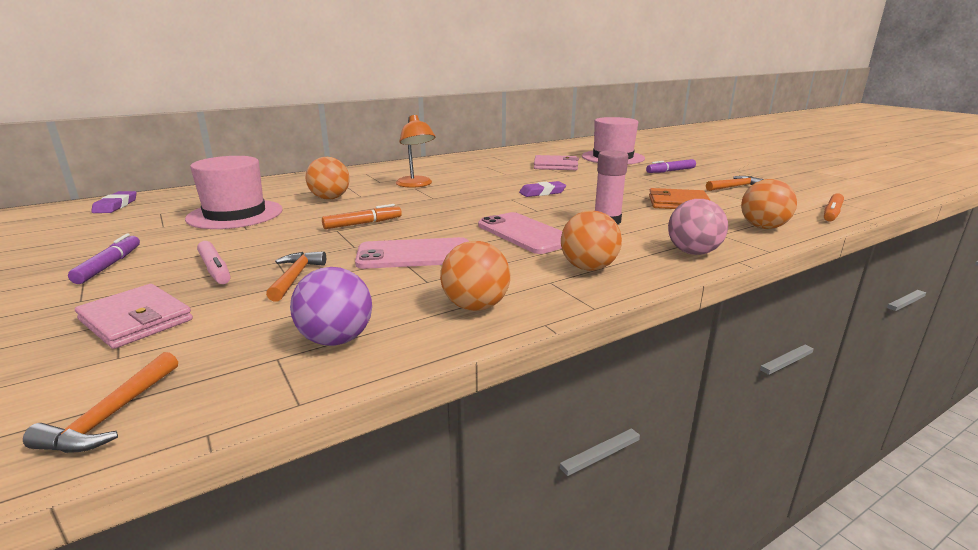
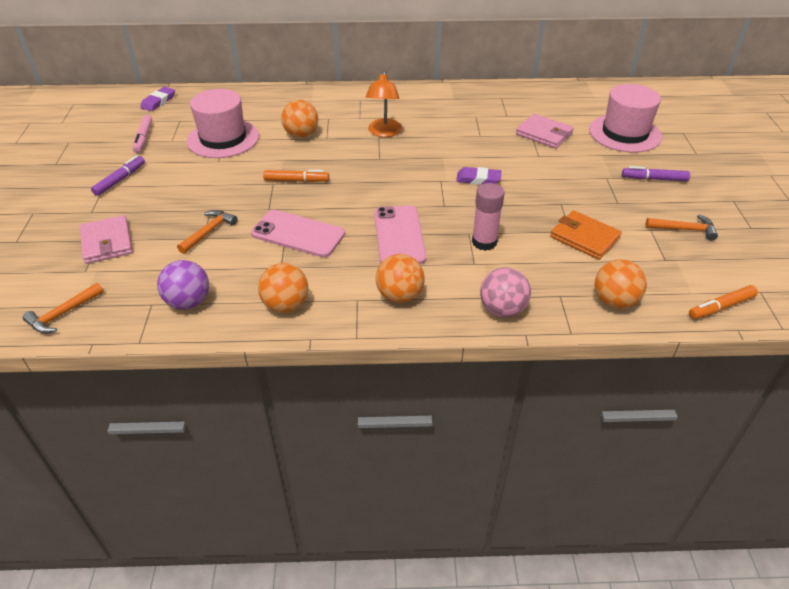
camera: 30 degrees right, 20 degrees up
(215, 269) = (171, 206): pink marker -> pink marker (143, 138)

